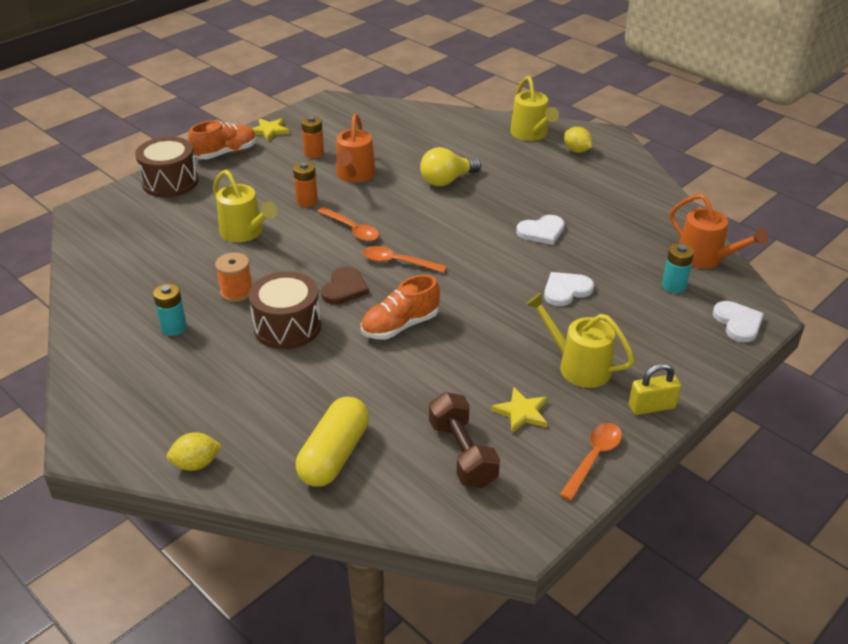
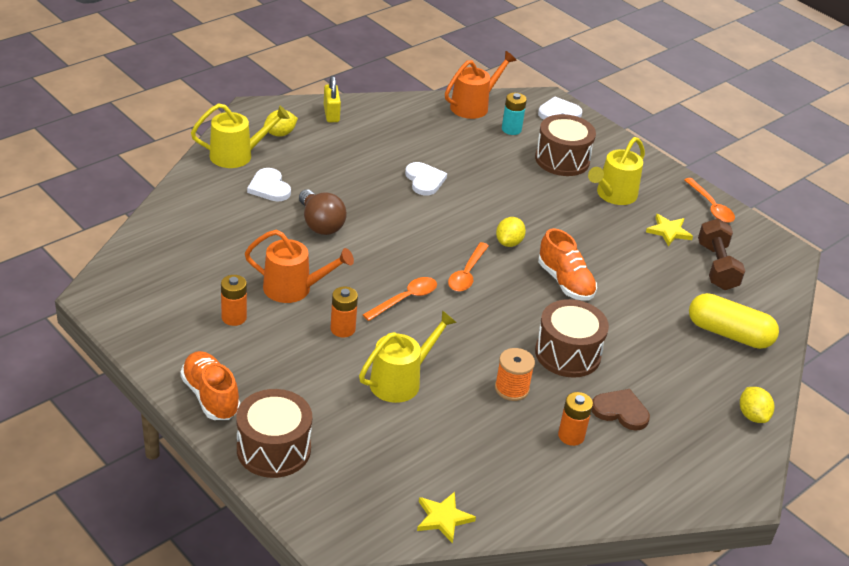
camera: 90 degrees left, 0 degrees up
(174, 328) = (571, 436): turquoise battery -> orange battery
(269, 131) = (162, 354): yellow star -> yellow star (443, 518)
(344, 288) = (508, 312): brown heart -> brown heart (620, 411)
(447, 180) = (320, 224): yellow light bulb -> brown light bulb
(456, 287) = (509, 243): none -> yellow lemon
(462, 453) = (716, 267): brown dumbbell -> brown dumbbell turned 75 degrees counterclockwise
(566, 290) = (515, 183): white heart -> white heart (269, 187)
(594, 458) = (711, 207): orange spoon -> orange spoon turned 150 degrees counterclockwise
(632, 325) = (562, 160): none -> brown drum
(651, 407) = (655, 171): yellow padlock -> yellow padlock (331, 114)

